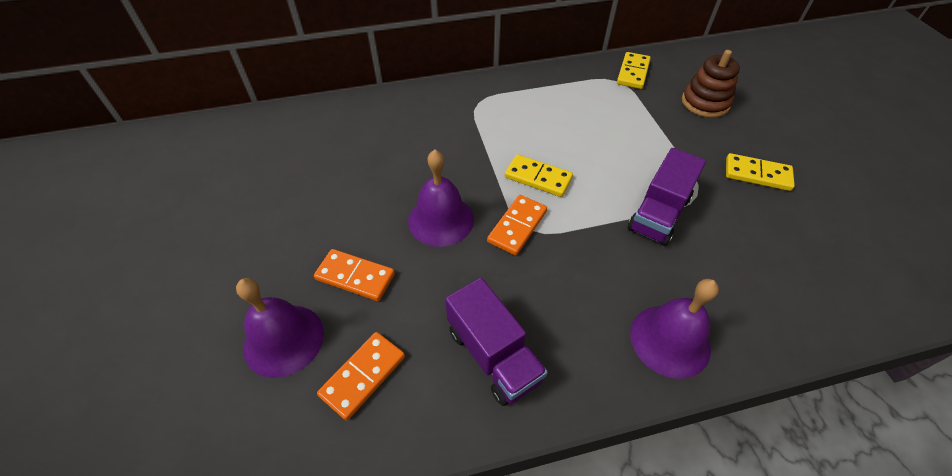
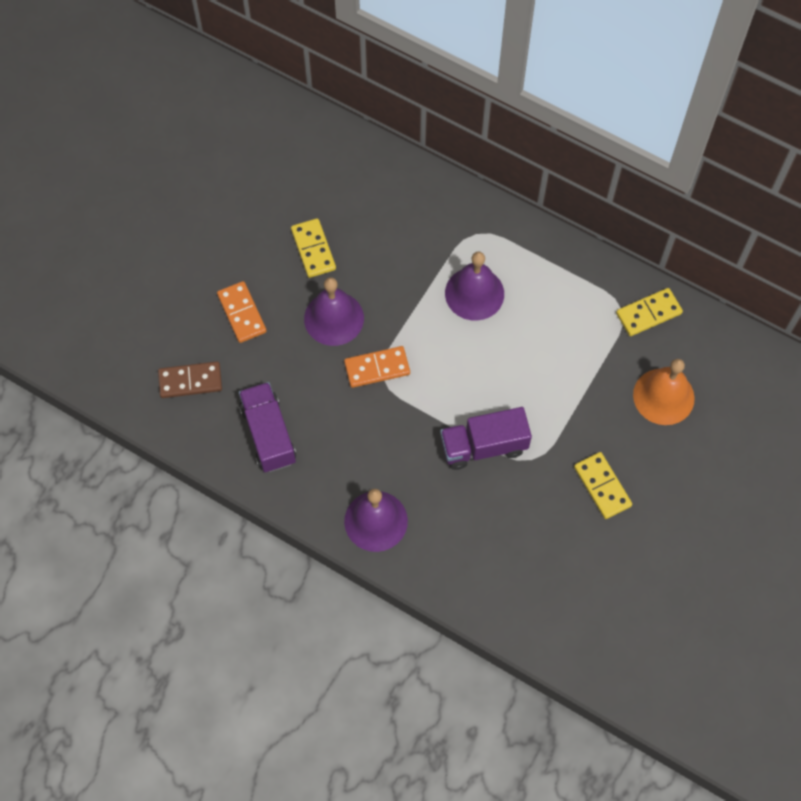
camera: 45 degrees right, 15 degrees up
(284, 340) = (168, 320): purple bell -> purple bell (474, 293)
(363, 376) = (190, 381): orange domino -> brown domino
(493, 355) = (268, 434): purple truck -> purple truck turned 150 degrees clockwise
(538, 177) = (437, 343): yellow domino -> yellow domino (313, 249)
(705, 103) = (663, 396): brown stacking toy -> orange bell

